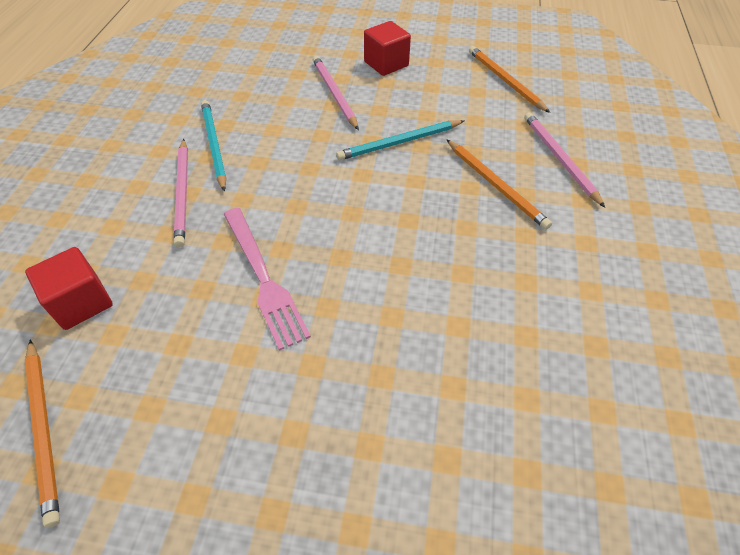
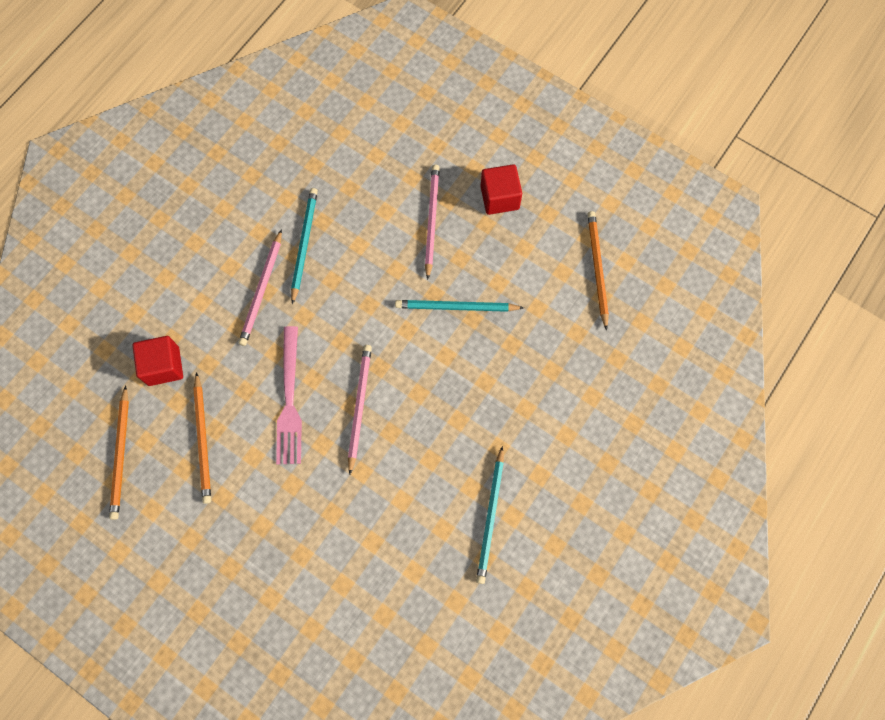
camera: 25 degrees right, 20 degrees up
(496, 185) = (507, 389): orange pencil -> orange pencil (203, 440)
(559, 159) = (579, 385): pink pencil -> pink pencil (359, 406)
(569, 300) = (490, 517): none -> turquoise pencil

